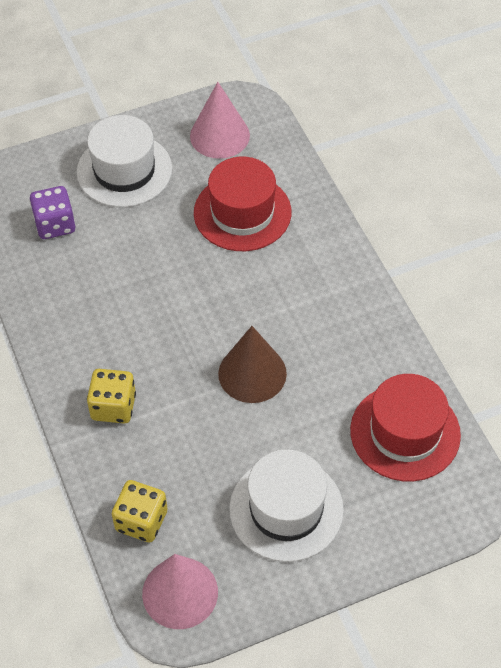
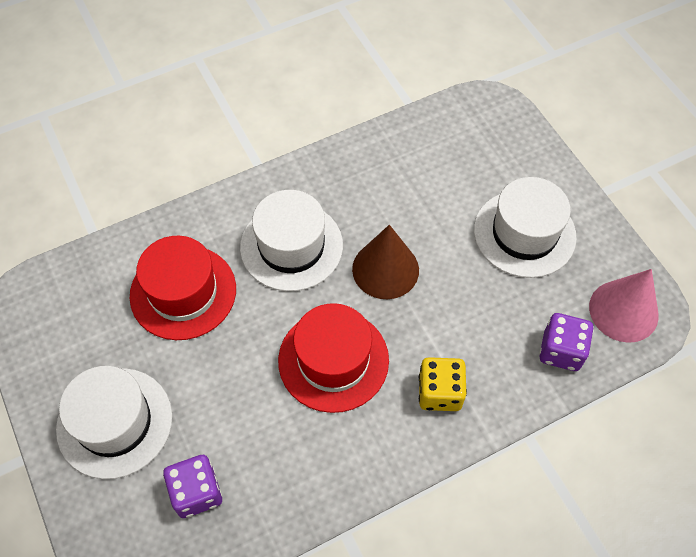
camera: 95 degrees left, 5 degrees up
(141, 521) = (561, 351): yellow dice -> purple dice
(219, 135) = (68, 323): pink cone -> none
(285, 296) = (291, 246): none -> white hat
(405, 432) = (433, 149): red hat -> red hat (333, 360)

